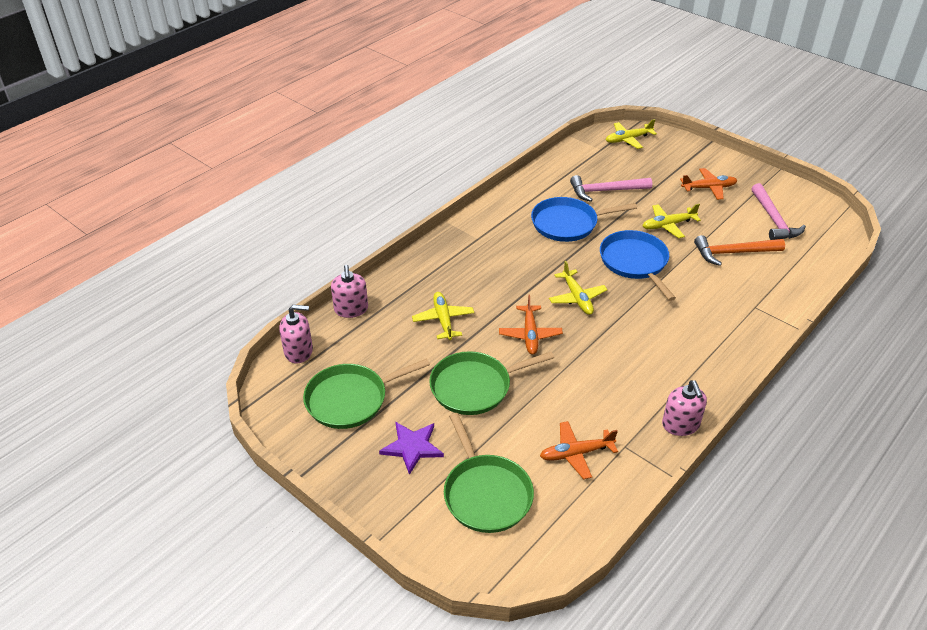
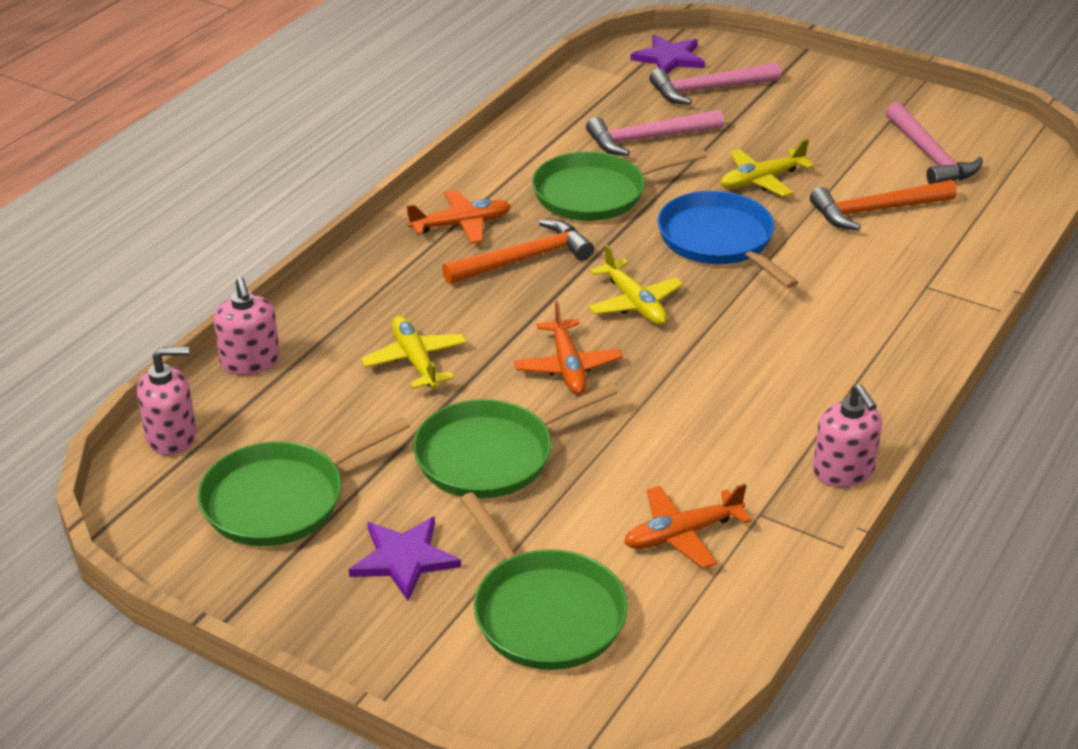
camera: 10 degrees left, 5 degrees down
(518, 262) = (524, 259): none -> orange hammer
(568, 223) = (595, 194): blue pan -> green pan
(628, 139) = (669, 58): yellow plane -> purple star
(647, 162) = (708, 90): none -> pink hammer
(708, 188) = (816, 119): orange plane -> orange plane (461, 225)

